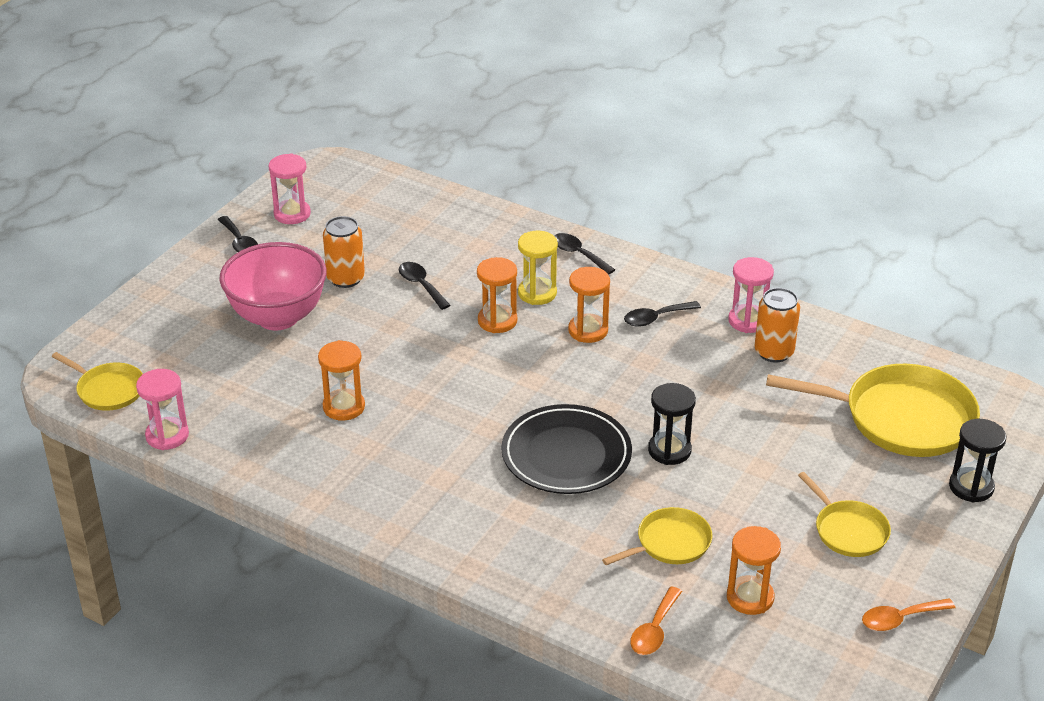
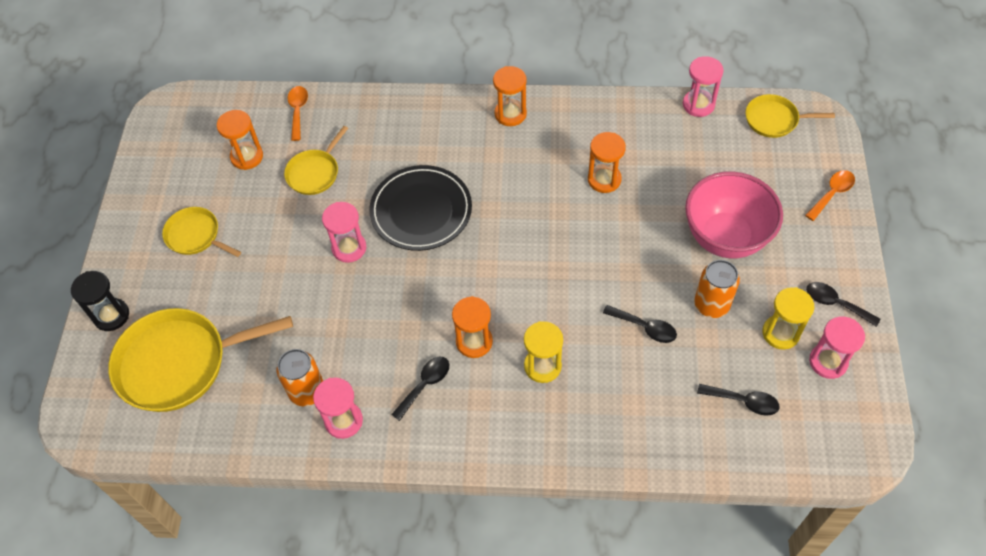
camera: 155 degrees right, 20 degrees up
(308, 242) = (780, 333): none -> yellow hourglass
(497, 321) = (554, 317): orange hourglass -> orange hourglass (510, 114)
(578, 254) = (538, 437): black spoon -> black spoon (743, 401)
(669, 450) = (349, 248): black hourglass -> pink hourglass
(900, 619) = (145, 183): orange spoon -> orange spoon (832, 193)

